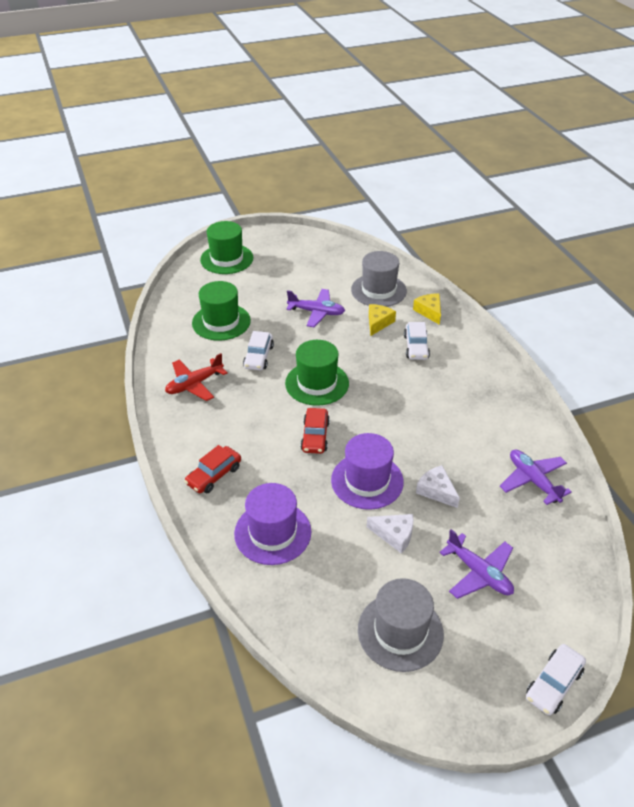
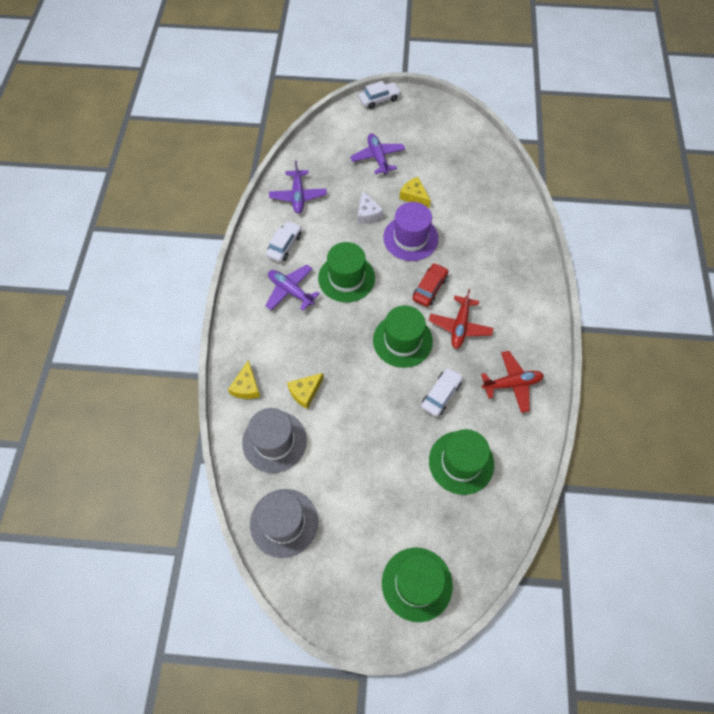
camera: 155 degrees left, 20 degrees up
(214, 475) = (520, 284): red car -> none
(265, 413) = (460, 326): none -> red plane
(272, 532) = (493, 226): purple hat -> none
(316, 312) = (357, 434): purple plane -> purple plane (290, 291)
(394, 535) = (414, 196): white cheese -> yellow cheese
(400, 631) = (442, 146): grey hat -> grey hat (284, 522)
(409, 416) = (346, 278): none -> green hat
(416, 347) = (291, 346): white car -> white car (284, 245)

